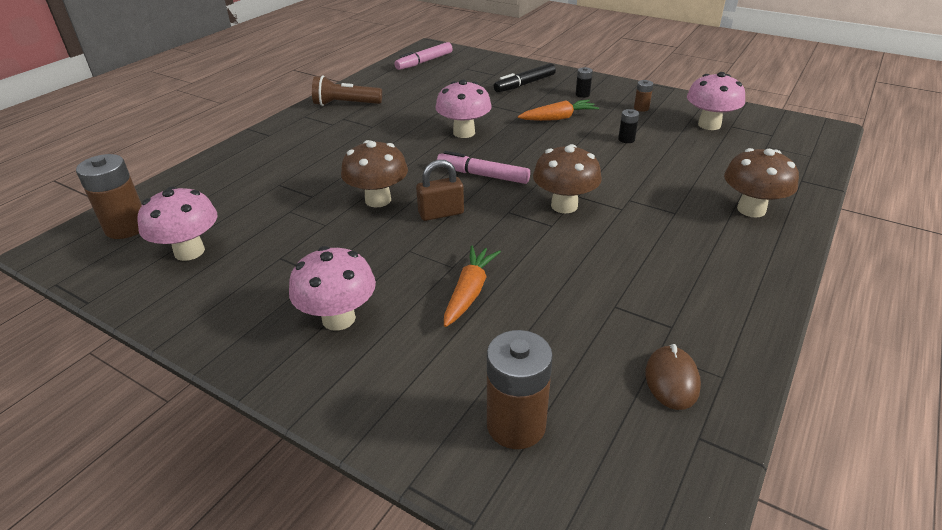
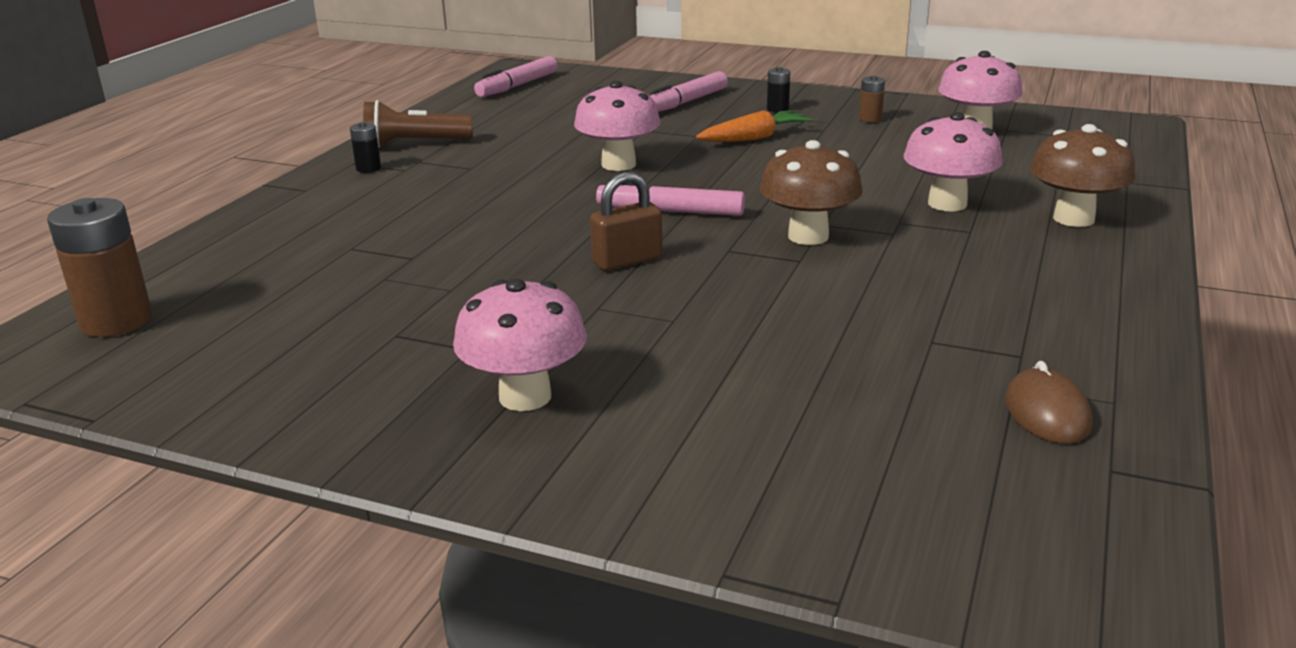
camera: 10 degrees left, 10 degrees down
(189, 251) = (240, 341): pink mushroom -> pink mushroom (947, 204)
(378, 200) = (521, 253): brown mushroom -> none
(469, 292) = (713, 346): orange carrot -> none
(516, 425) = (850, 487): brown battery -> none
(525, 84) = (685, 102): black marker -> pink marker
(626, 139) = (864, 155): black battery -> black battery (368, 168)

